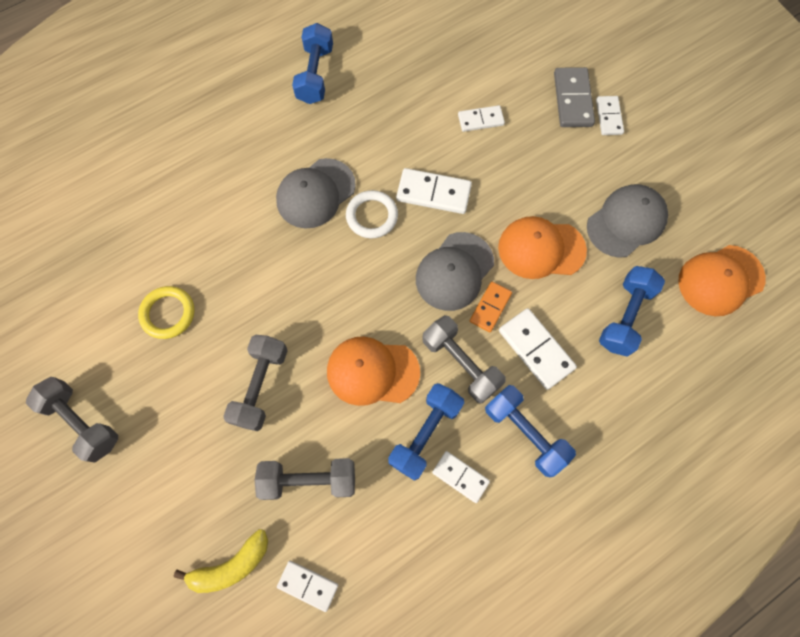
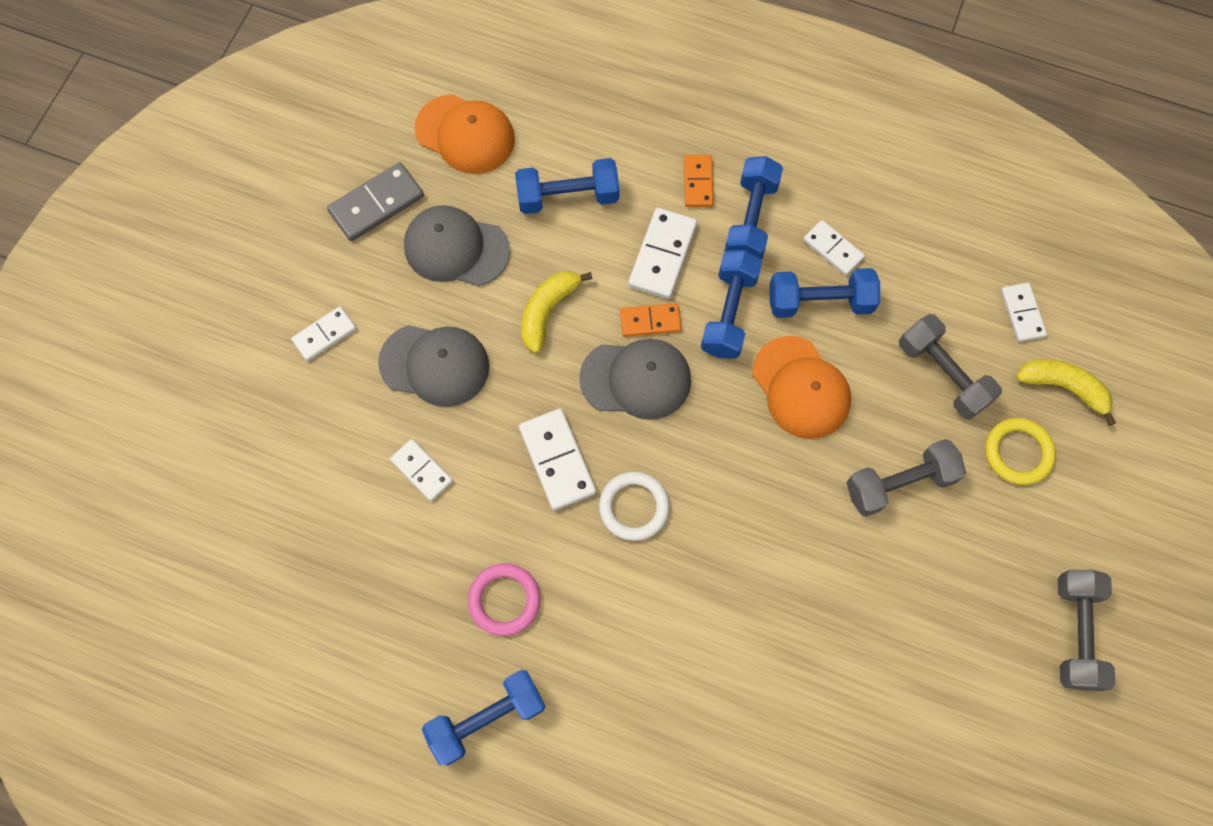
camera: 125 degrees left, 0 degrees up
(168, 313) = (907, 641): yellow ring -> yellow ring (1018, 453)
(315, 193) = (651, 590): grey cap -> grey cap (435, 365)
(371, 118) = (504, 600): none -> pink ring
(460, 476) = (833, 249): white domino -> white domino turned 45 degrees counterclockwise
(461, 363) = (729, 313): grey dumbbell -> blue dumbbell
(541, 249) = (547, 311): orange cap -> yellow banana
(573, 99) = (324, 386): grey domino -> grey domino (376, 204)
(581, 416) = (698, 182): none -> orange domino

